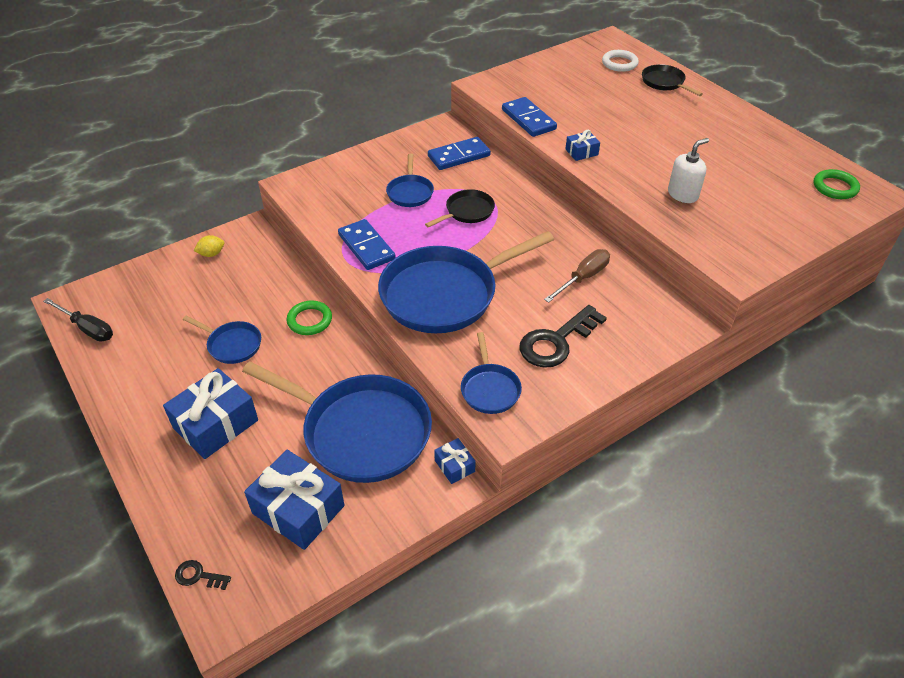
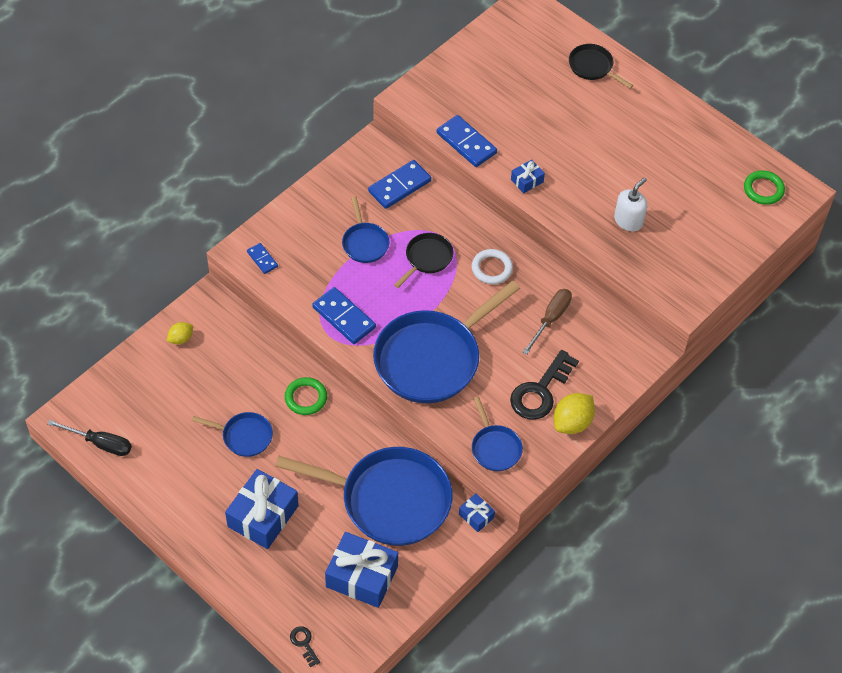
camera: 15 degrees left, 10 degrees up
(198, 576) = (304, 643): black key -> black key turned 60 degrees clockwise
(307, 192) = (262, 259): none -> blue domino
(587, 378) = (572, 422): none -> yellow lemon
(619, 63) = (542, 43): white ring -> white ring (491, 268)

